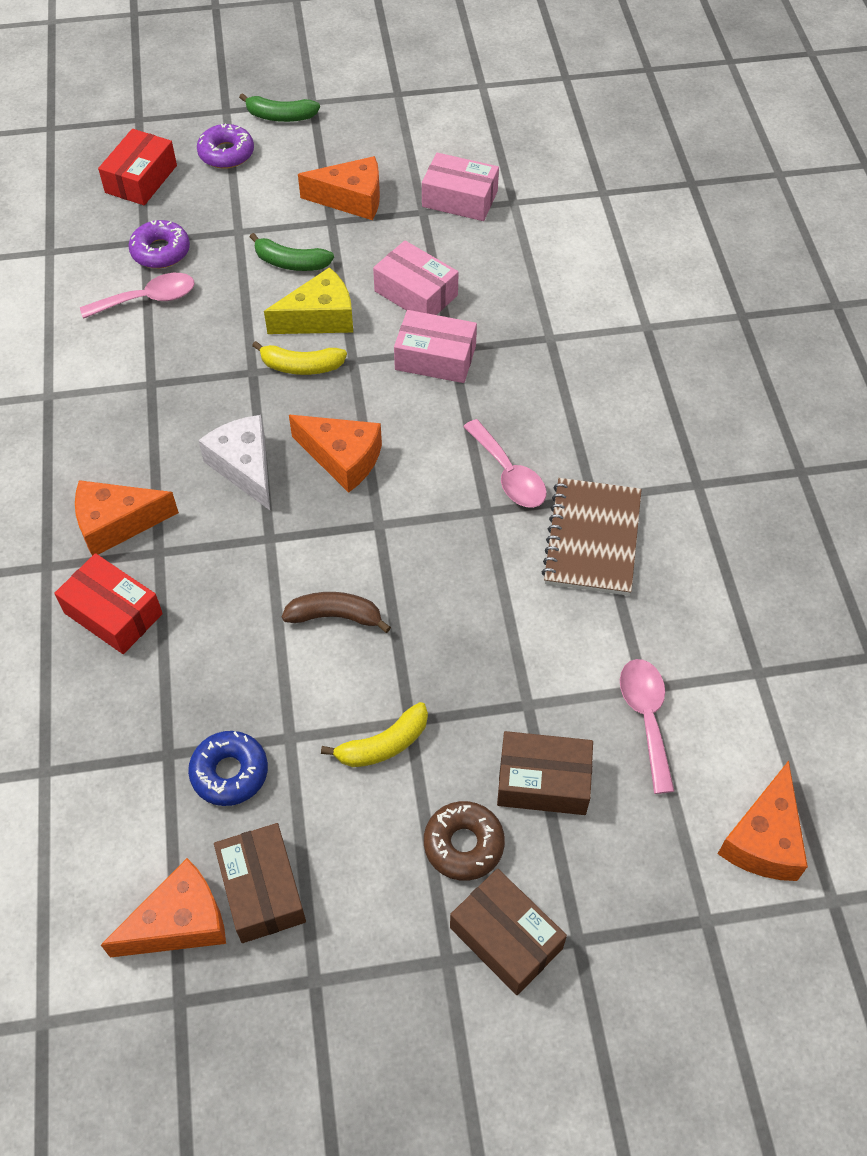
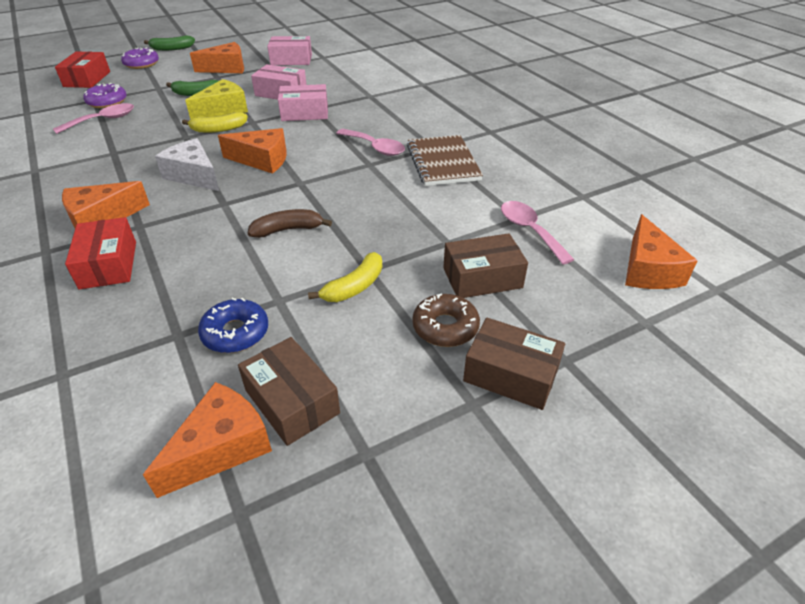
camera: 20 degrees left, 15 degrees down
(113, 613) = (108, 264): red box -> red box turned 60 degrees clockwise

